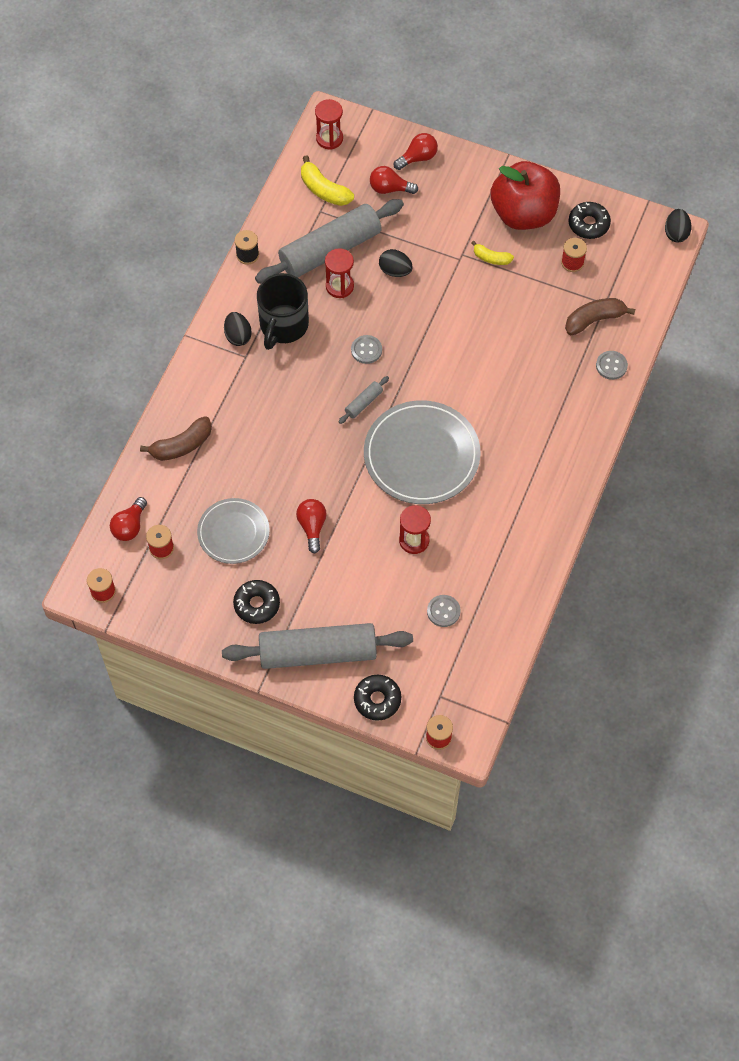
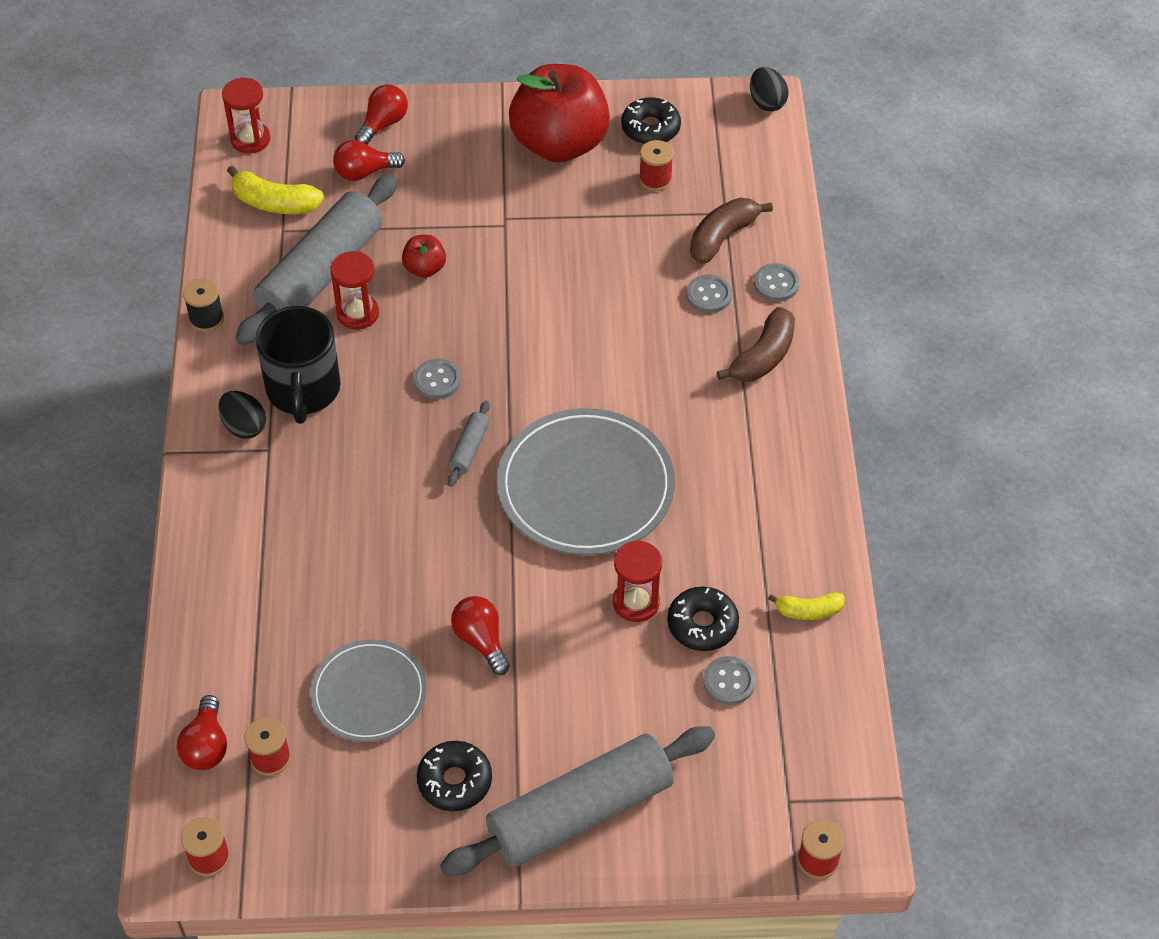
camera: 25 degrees left, 10 degrees down
(181, 445) = (232, 602): brown banana -> brown banana (763, 357)
(377, 700) = (702, 844): black donut -> black donut (702, 624)
(395, 271) = (424, 268): black egg -> red apple
(491, 258) = (546, 210): yellow banana -> yellow banana (808, 611)
(564, 357) = (708, 295): none -> grey button

